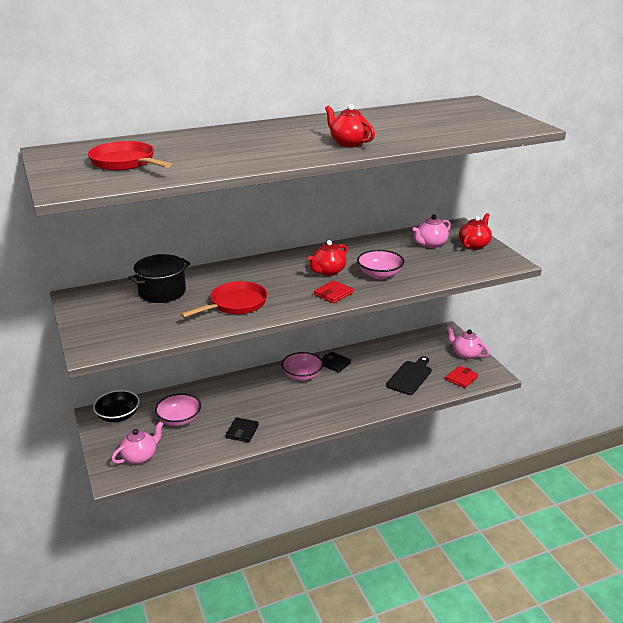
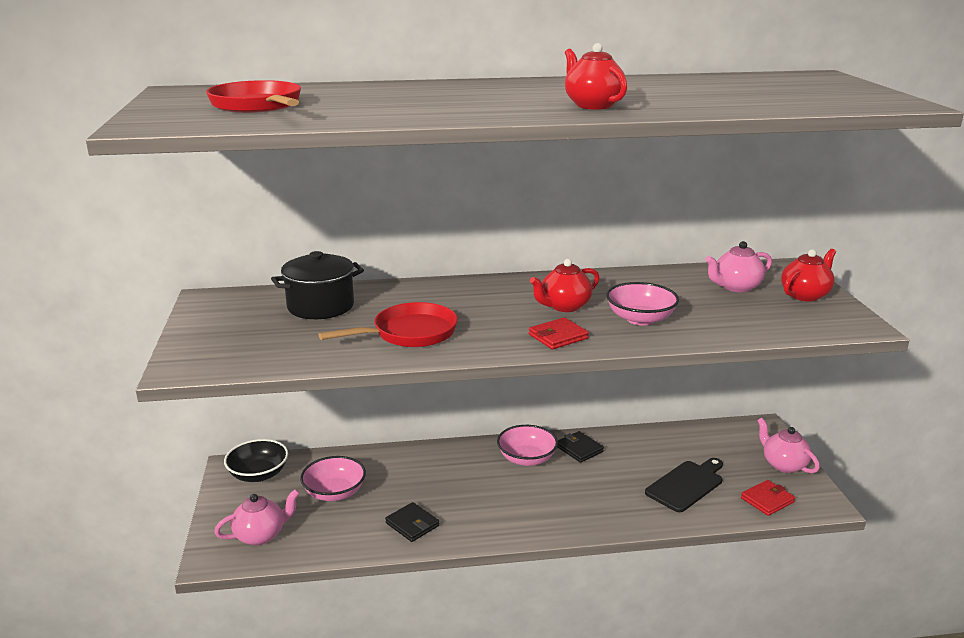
camera: 15 degrees right, 5 degrees down
(242, 431) = (412, 524): black wallet -> black wallet turned 75 degrees counterclockwise

